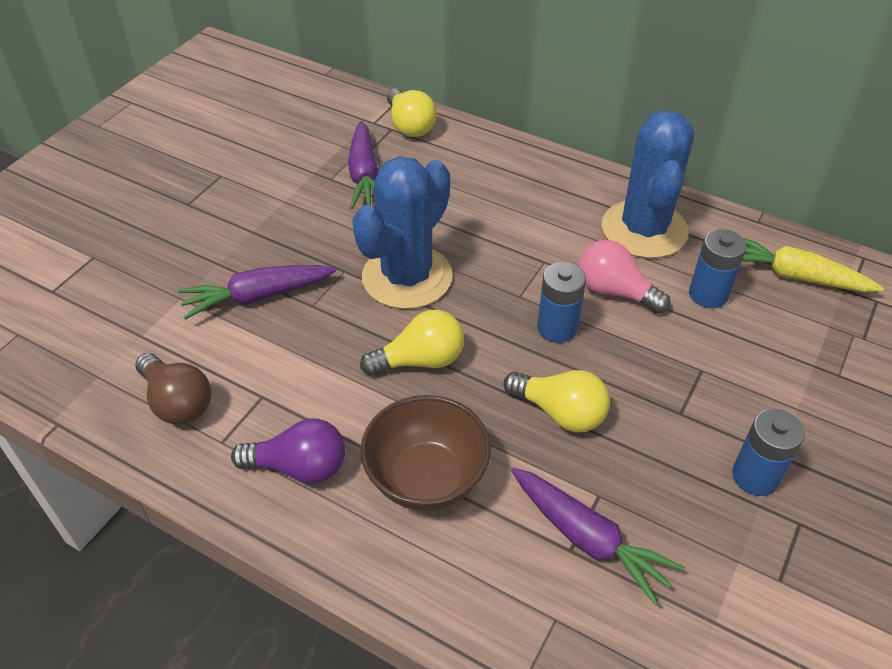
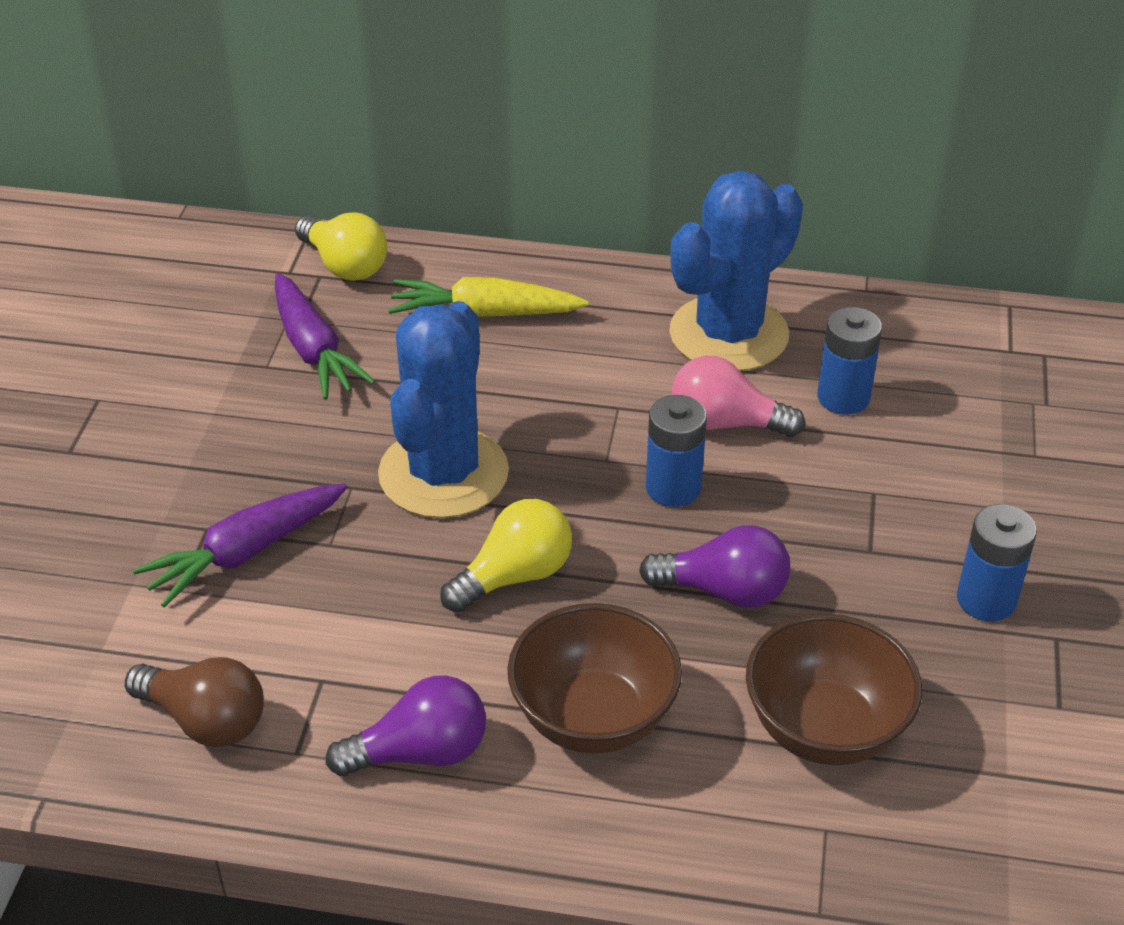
camera: 20 degrees left, 5 degrees down
(560, 412) = (723, 591): yellow light bulb -> purple light bulb
(589, 539) = (825, 729): purple carrot -> brown bowl
(644, 229) = (728, 334): blue cactus -> blue cactus turned 60 degrees clockwise
(793, 276) = (936, 348): yellow carrot -> yellow carrot (484, 313)

